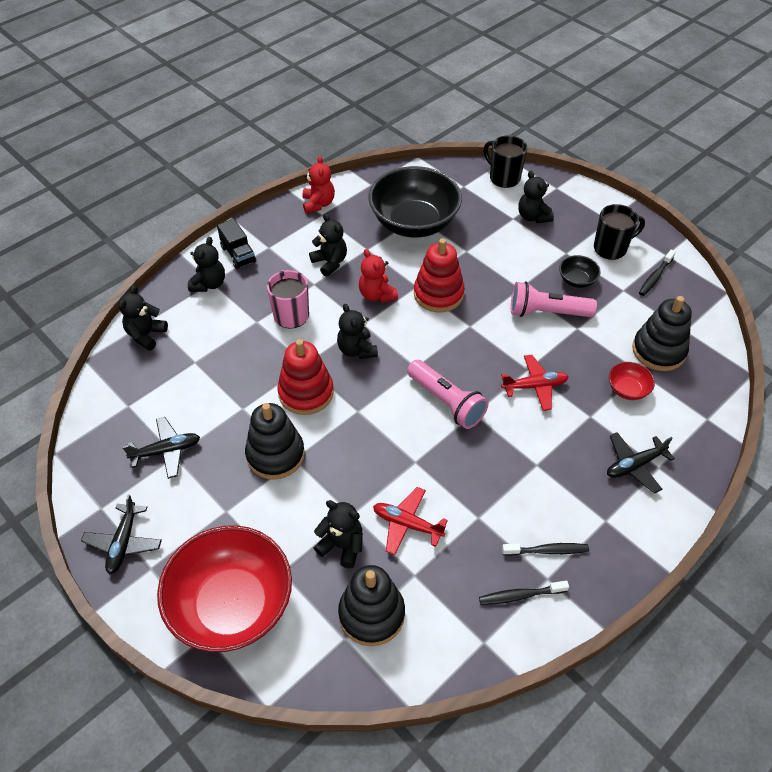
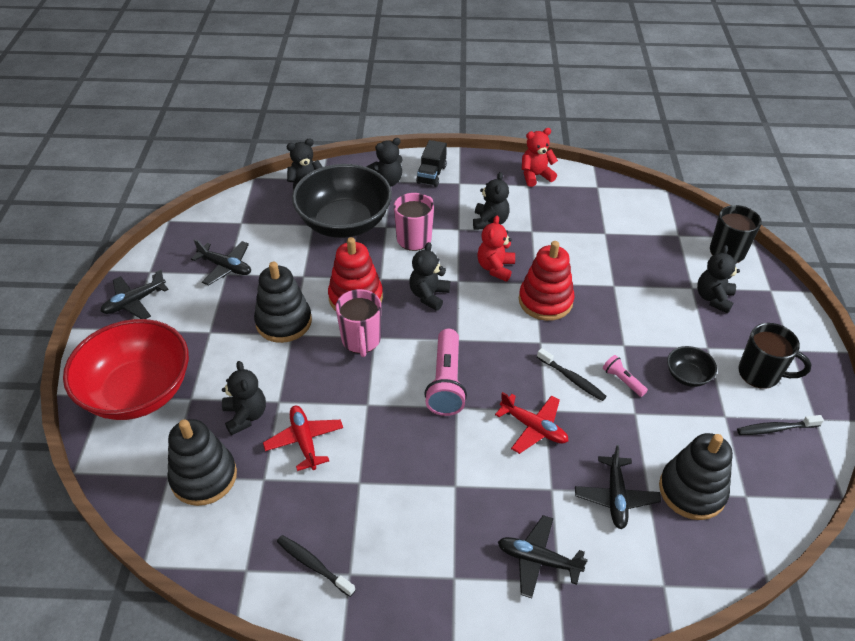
camera: 45 degrees right, 5 degrees down
(318, 204) = (535, 176): red teddy bear -> red teddy bear turned 150 degrees counterclockwise
(352, 421) = (361, 340): none -> pink mug
(414, 223) = (595, 236): black bowl -> black bowl (344, 223)
(546, 312) = (622, 380): pink flashlight -> pink flashlight, size x0.50
(547, 550) = (377, 554): black toothbrush -> black toothbrush (572, 379)
(627, 389) = (615, 497): red bowl -> black plane

